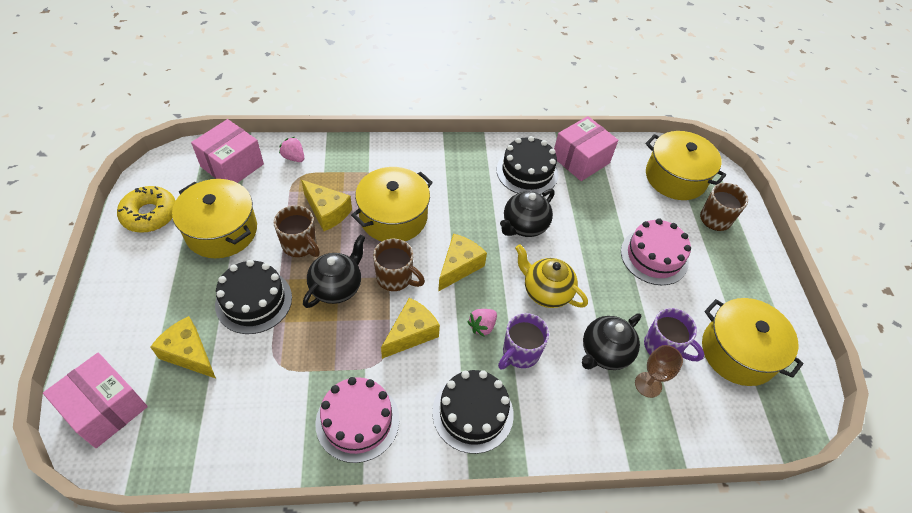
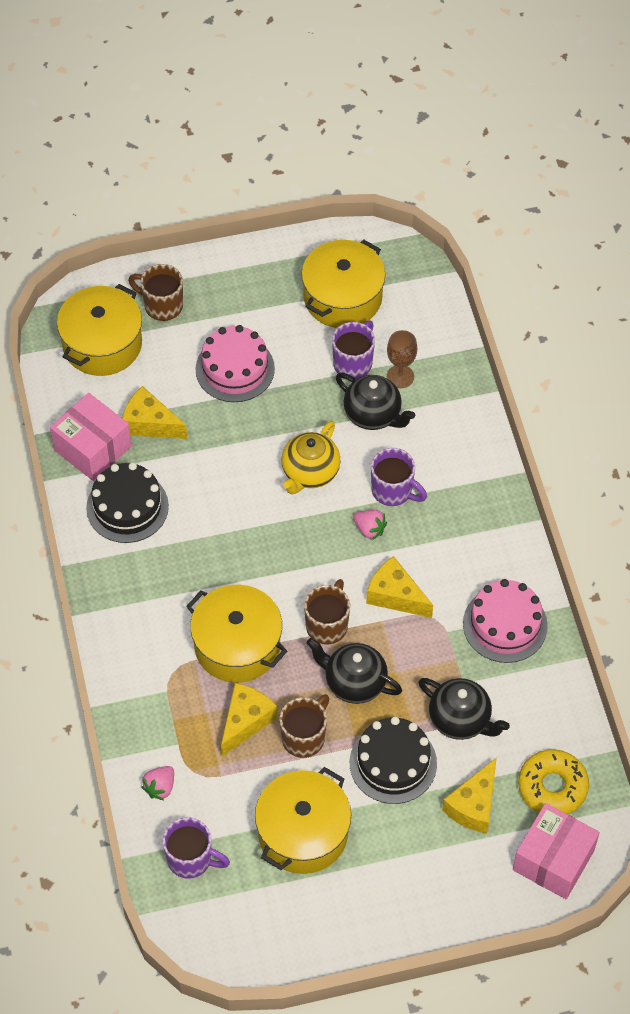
camera: 95 degrees left, 5 degrees up
(150, 214) = (296, 927): yellow donut -> yellow donut (552, 787)
(232, 165) = (191, 859): pink box -> purple mug
(459, 266) = (295, 563): yellow cheese -> yellow cheese (150, 424)
(473, 413) = (470, 525): black cake -> none
(524, 226) = (219, 502): black teapot -> black teapot (460, 719)

